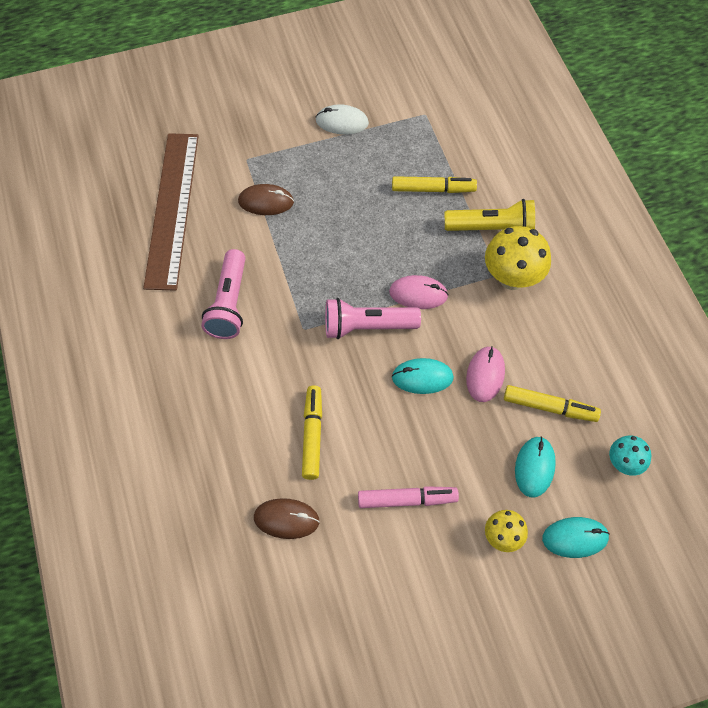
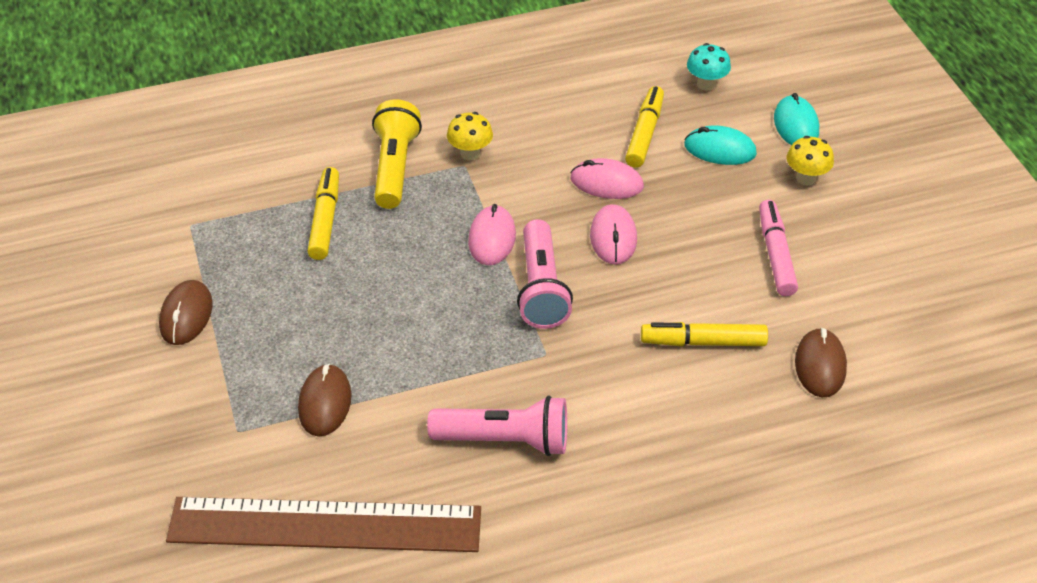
camera: 90 degrees left, 15 degrees down
(342, 122) = (186, 315): white mouse -> brown mouse
(422, 377) = (613, 237): turquoise mouse -> pink mouse
(512, 278) = (470, 153): yellow mushroom -> yellow mushroom, size x0.57

